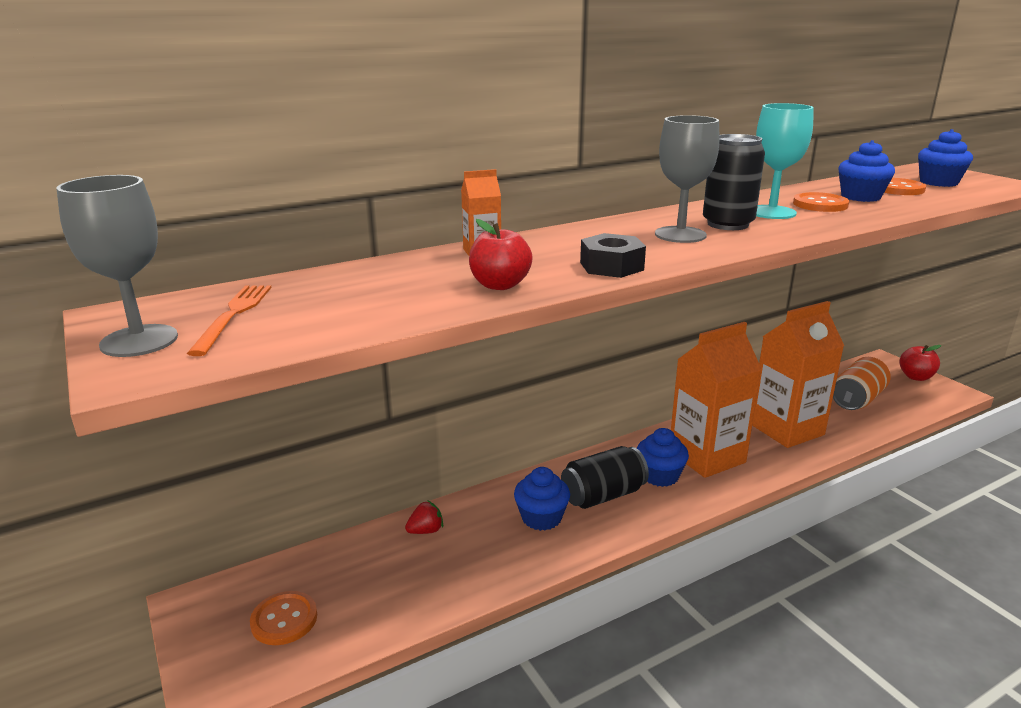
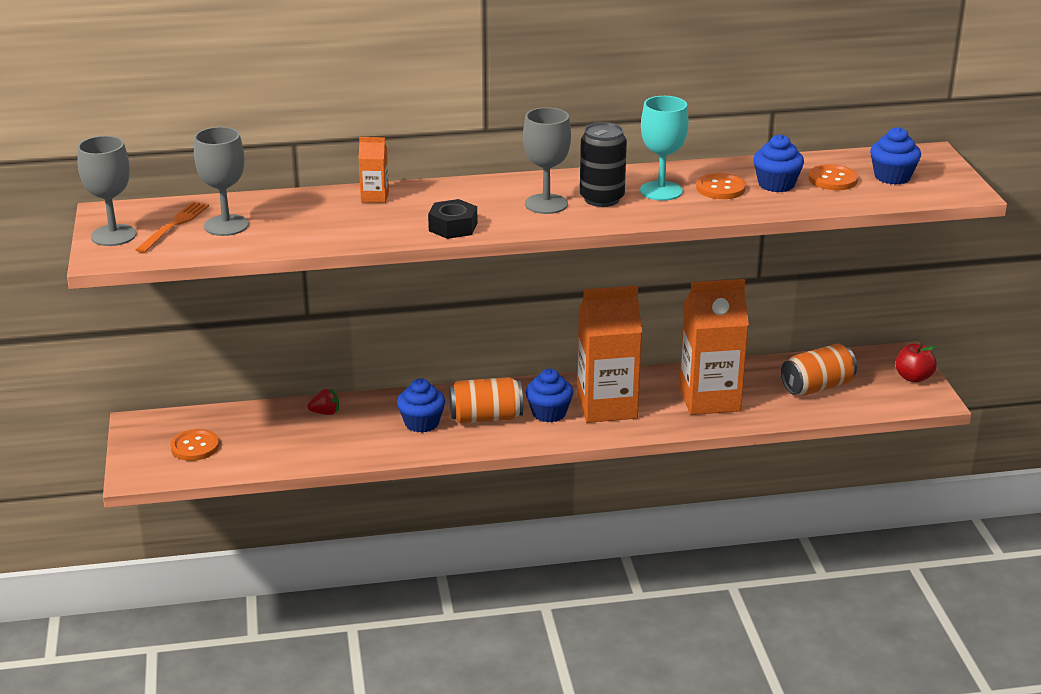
camera: 20 degrees right, 5 degrees up
(313, 304) = (226, 225): none -> grey goblet
(500, 285) = (357, 230): red apple -> none
(603, 495) = (486, 417): black can -> orange can

